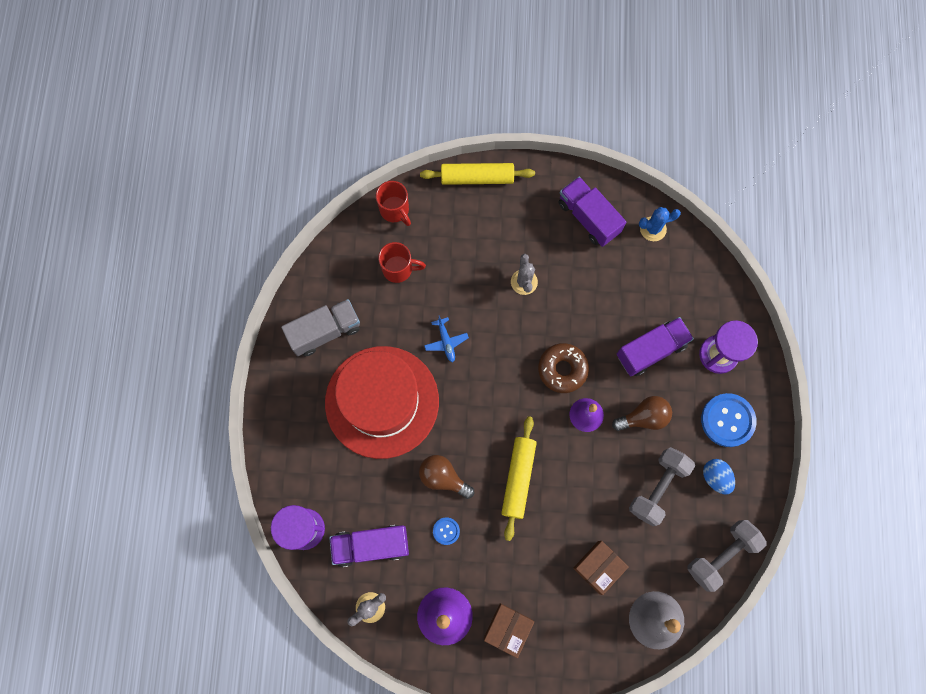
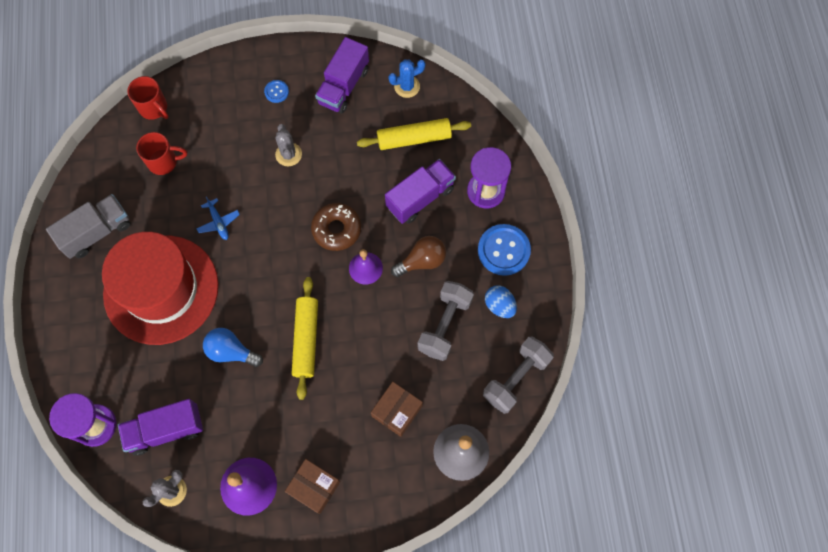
camera: 10 degrees left, 5 degrees down
(443, 477) = (231, 351): brown light bulb -> blue light bulb
(446, 531) = (240, 402): blue button -> blue button (276, 92)
(477, 178) = (231, 66): yellow rolling pin -> yellow rolling pin (414, 138)
(508, 629) = (314, 487): brown box -> brown box turned 75 degrees counterclockwise
(588, 218) = (343, 86): purple truck -> purple truck turned 105 degrees counterclockwise

